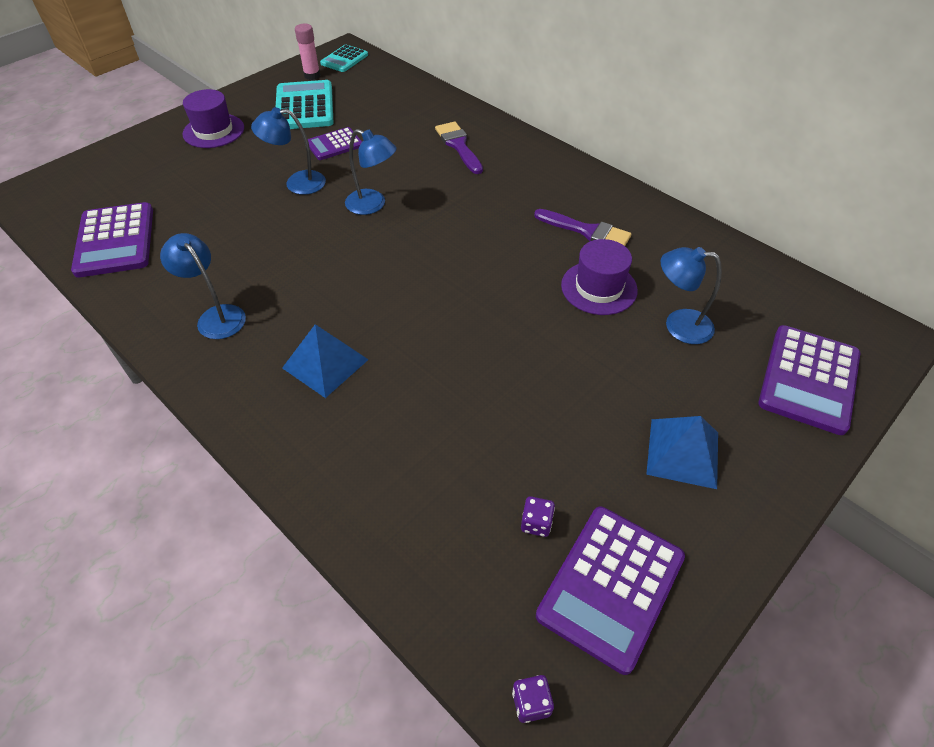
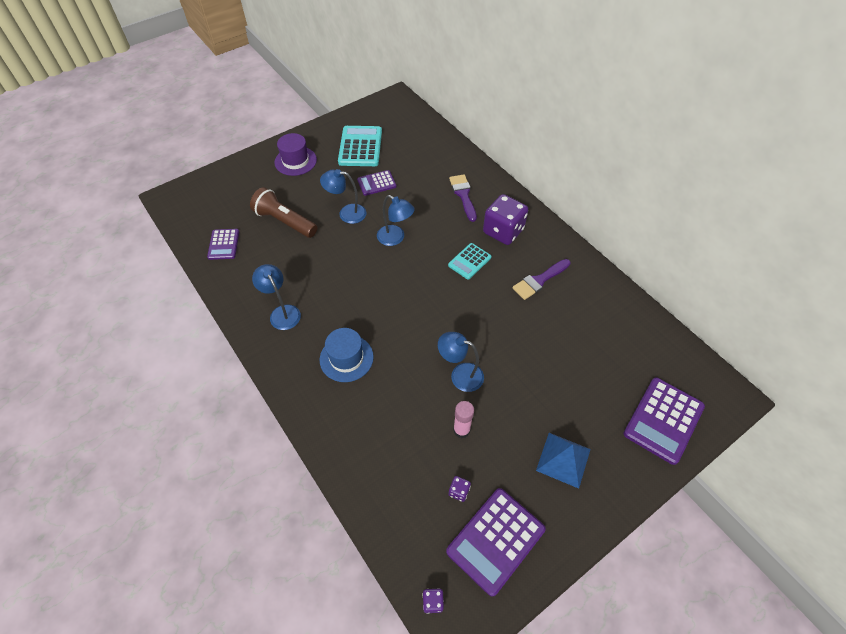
camera: 10 degrees right, 5 degrees up
(115, 240) = (224, 244): purple calculator -> purple calculator, size x0.59
(206, 202) = (285, 221): none -> brown flashlight
(312, 76) = (369, 119): pink glue stick -> pink glue stick (461, 430)
(325, 363) = (346, 358): blue pyramid -> blue hat
(344, 59) = (394, 106): turquoise calculator -> turquoise calculator (469, 261)
(523, 180) = (503, 231): none -> purple dice
(587, 231) = (539, 280): purple brush -> purple brush turned 105 degrees clockwise
(599, 288) = (537, 327): purple hat -> none
(678, 325) = (585, 365): blue lamp -> blue lamp (460, 375)

